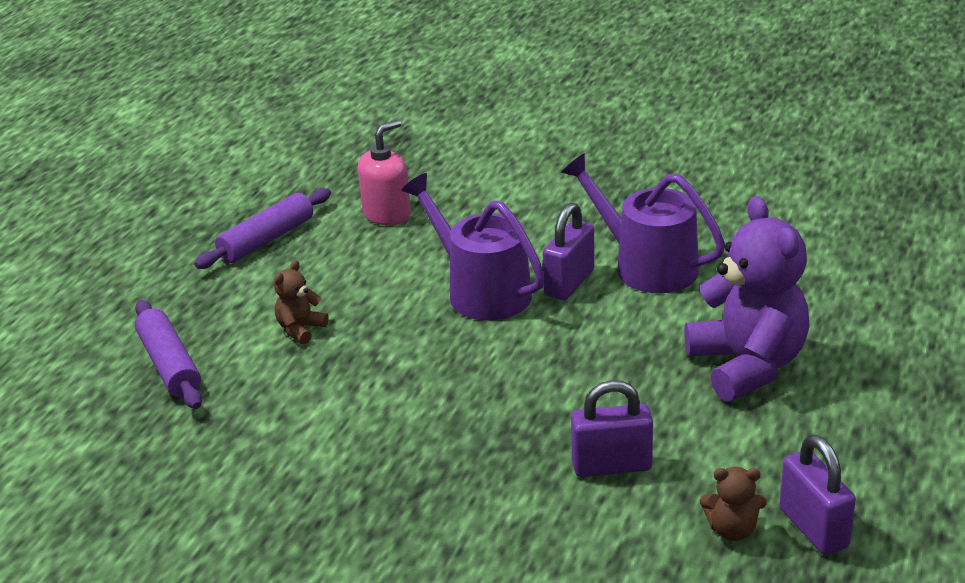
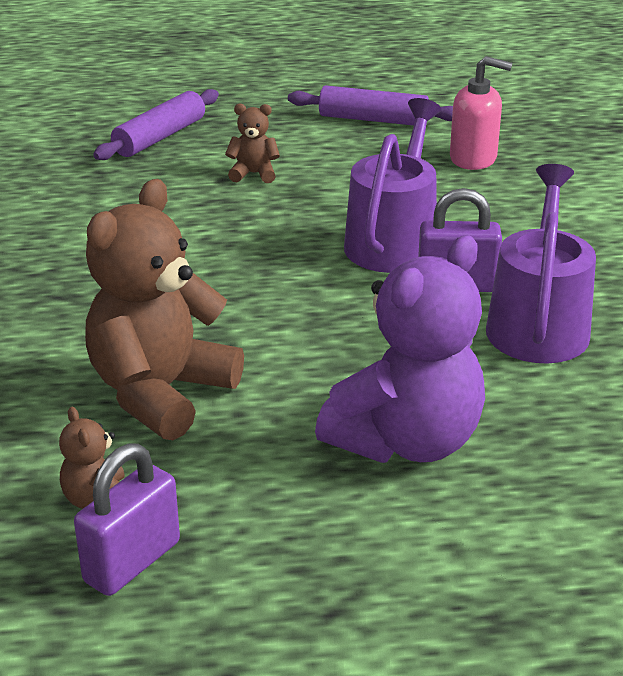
camera: 60 degrees right, 0 degrees up
(611, 466) = (161, 393): purple padlock -> brown teddy bear

